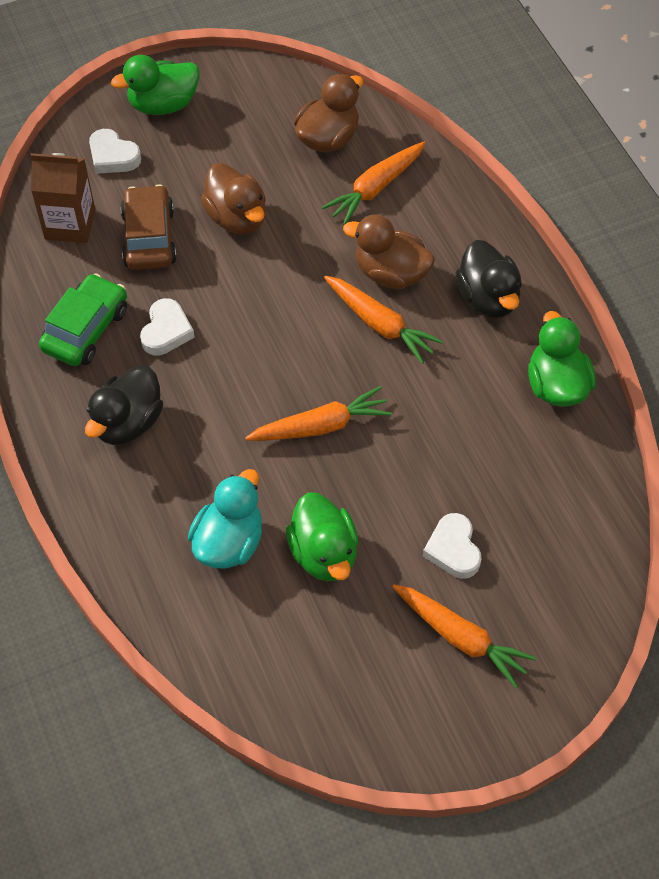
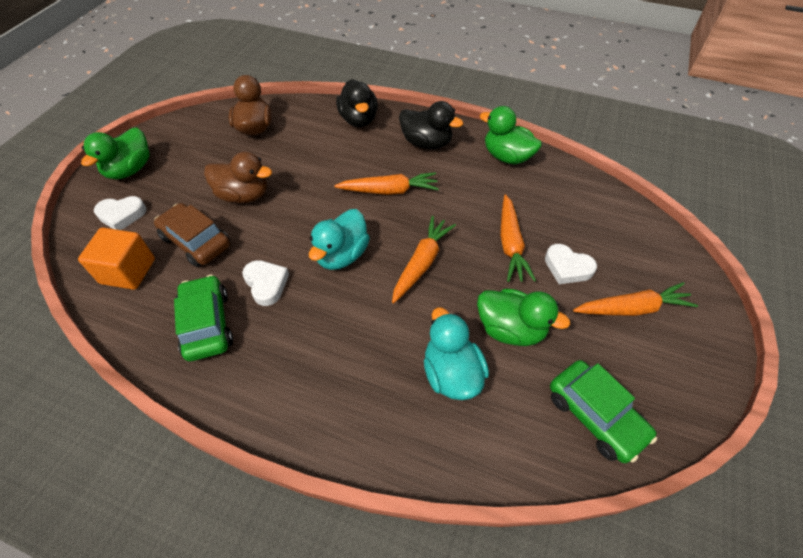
camera: 45 degrees left, 5 degrees down
(70, 224) = (128, 271): brown carton -> orange cube
(128, 422) = (301, 357): black duck -> black duck (358, 119)
(258, 357) = (342, 255): none -> turquoise duck
(302, 679) = (595, 415): none -> green car
(375, 188) = (309, 134): orange carrot -> orange carrot (510, 244)
(390, 273) = (365, 164): brown duck -> none

